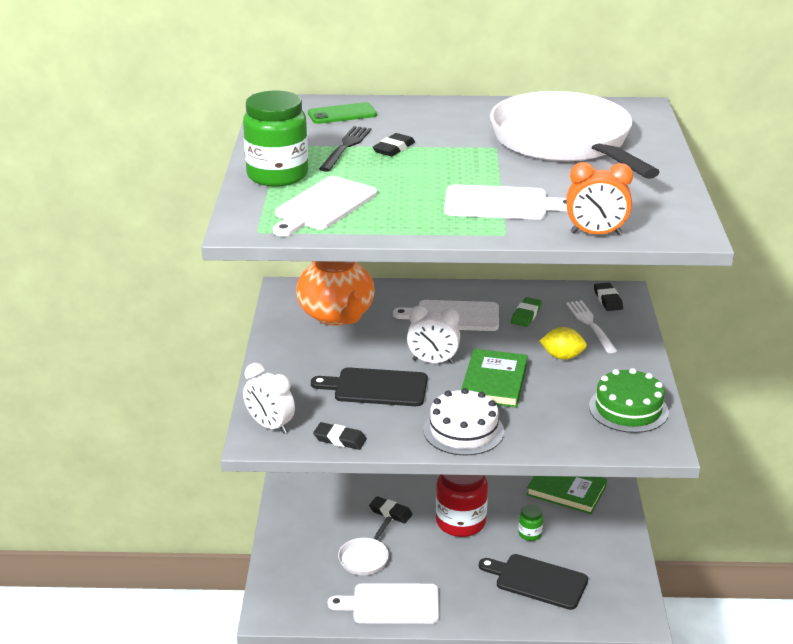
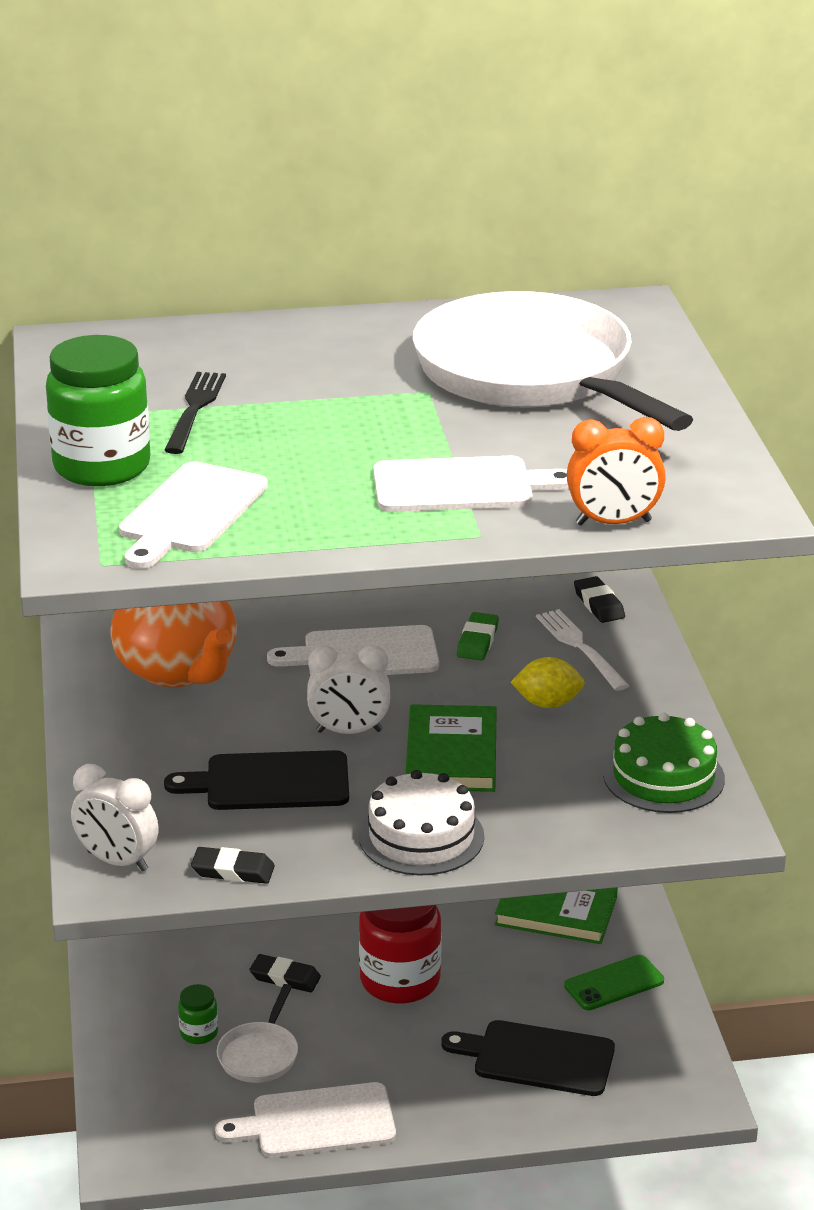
camera: 10 degrees left, 0 degrees up
(342, 114) = (171, 352): green phone -> green phone (614, 983)
(394, 148) = (271, 406): black eraser -> none
(530, 534) = (512, 986): green jar -> green jar (199, 1033)

